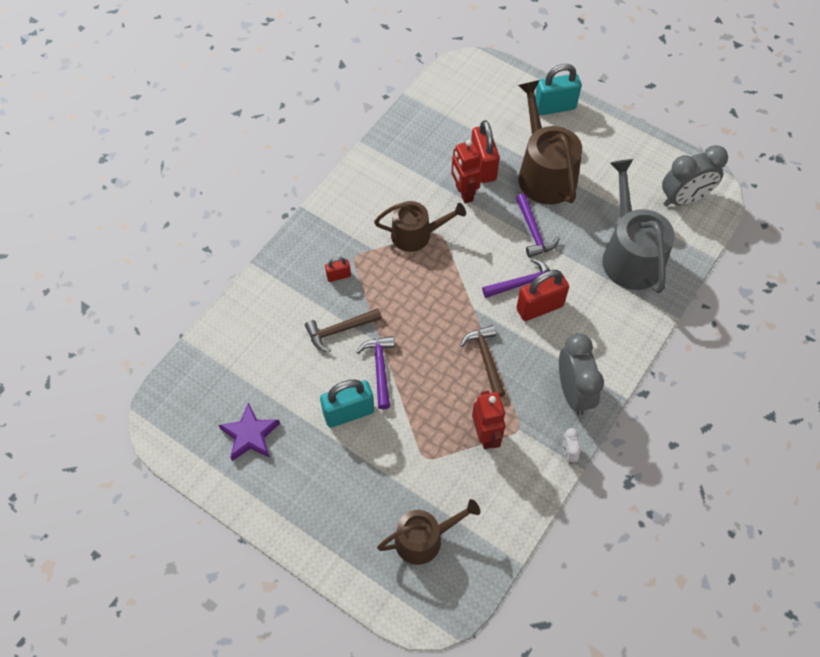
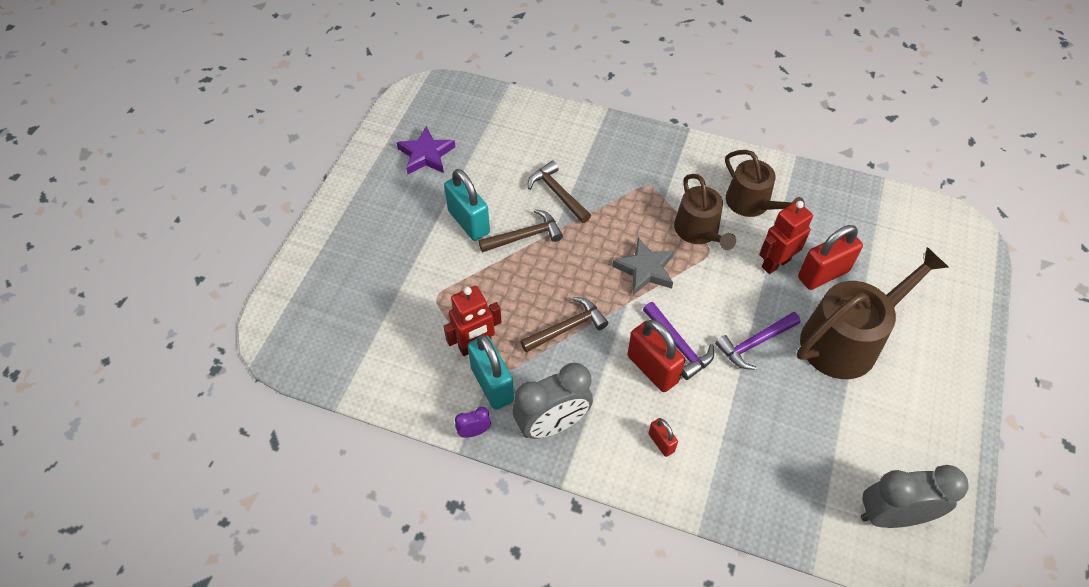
camera: 75 degrees right, 5 degrees down
(338, 276) = (620, 178): red padlock -> red padlock (661, 443)
(380, 369) = (525, 236): purple hammer -> brown hammer
(424, 539) = (349, 314): brown watering can -> brown watering can (752, 203)
(443, 285) = (645, 269): none -> grey star
(554, 107) = (956, 332): turquoise padlock -> turquoise padlock (492, 384)
(568, 453) = (474, 431): white clock -> purple clock
(630, 255) = (769, 458): grey watering can -> none
(683, 199) = (892, 515): grey clock -> grey clock turned 120 degrees clockwise

